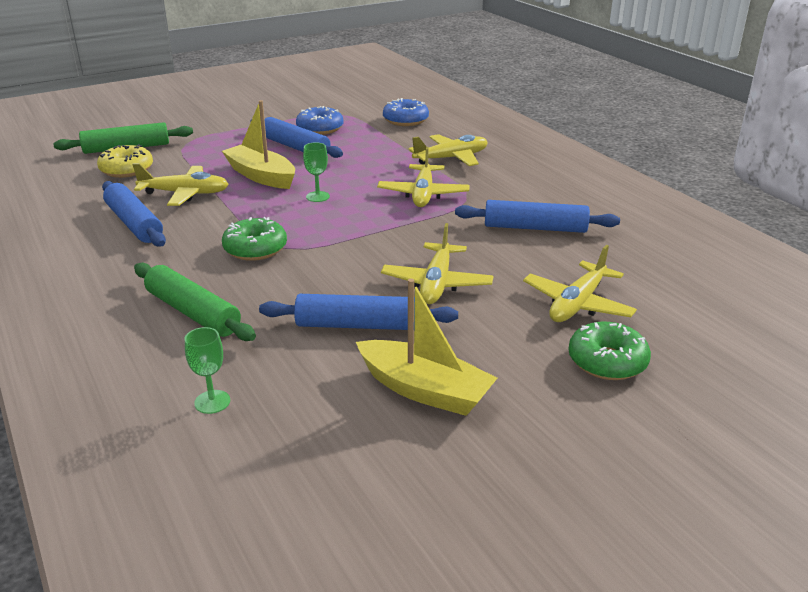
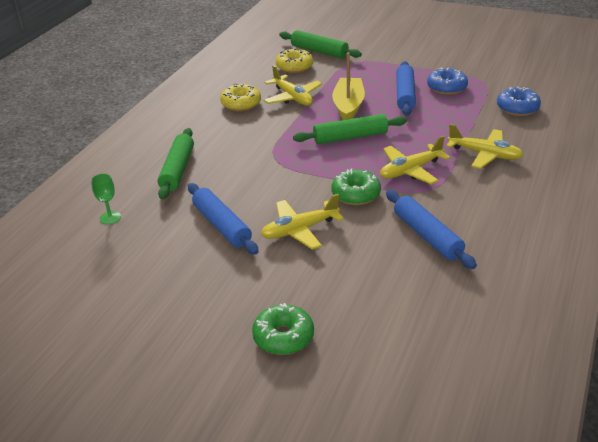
camera: 55 degrees right, 5 degrees up
(134, 223) = (241, 104): blue rolling pin -> yellow donut
(255, 249) = (261, 151): green donut -> green donut (356, 194)
(317, 196) = (350, 137): green goblet -> green rolling pin
(424, 390) = (182, 278): yellow boat -> none
(577, 304) = (342, 297): yellow plane -> none

